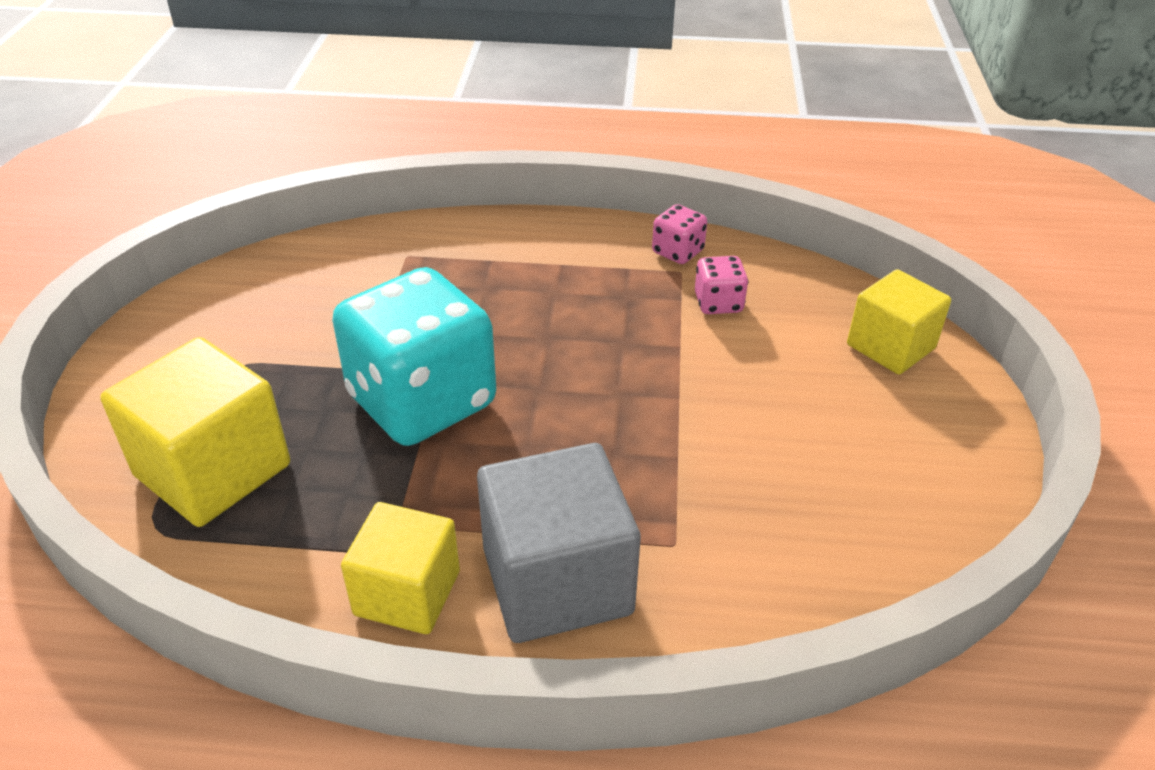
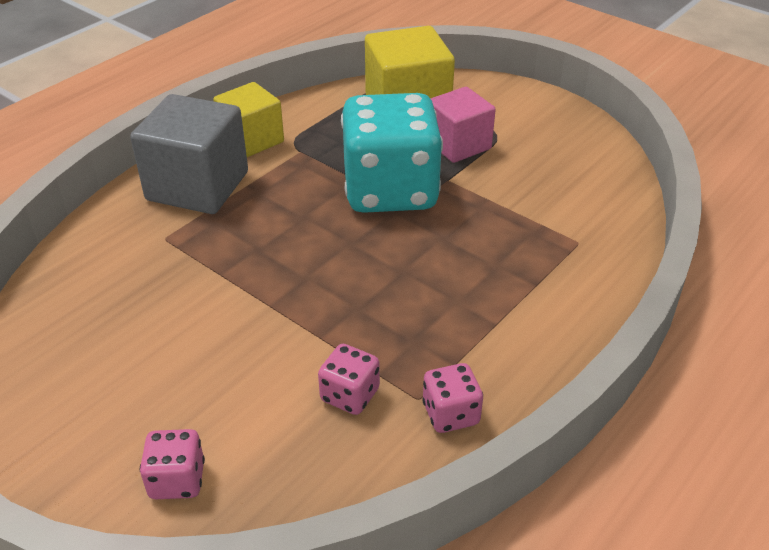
camera: 125 degrees right, 0 degrees up
(281, 388) = (458, 145): none -> pink cube
(890, 346) = (177, 480): yellow cube -> pink dice

